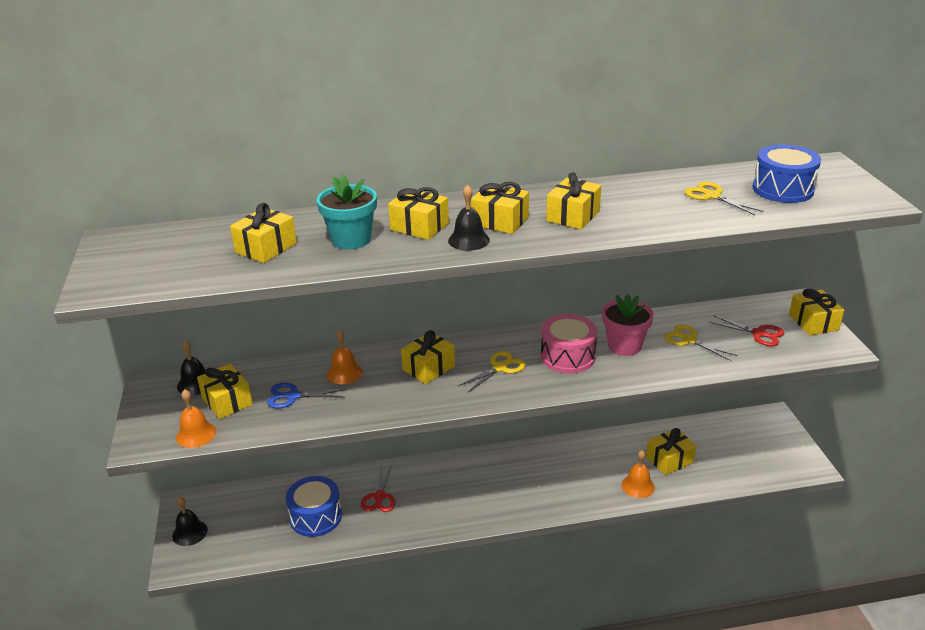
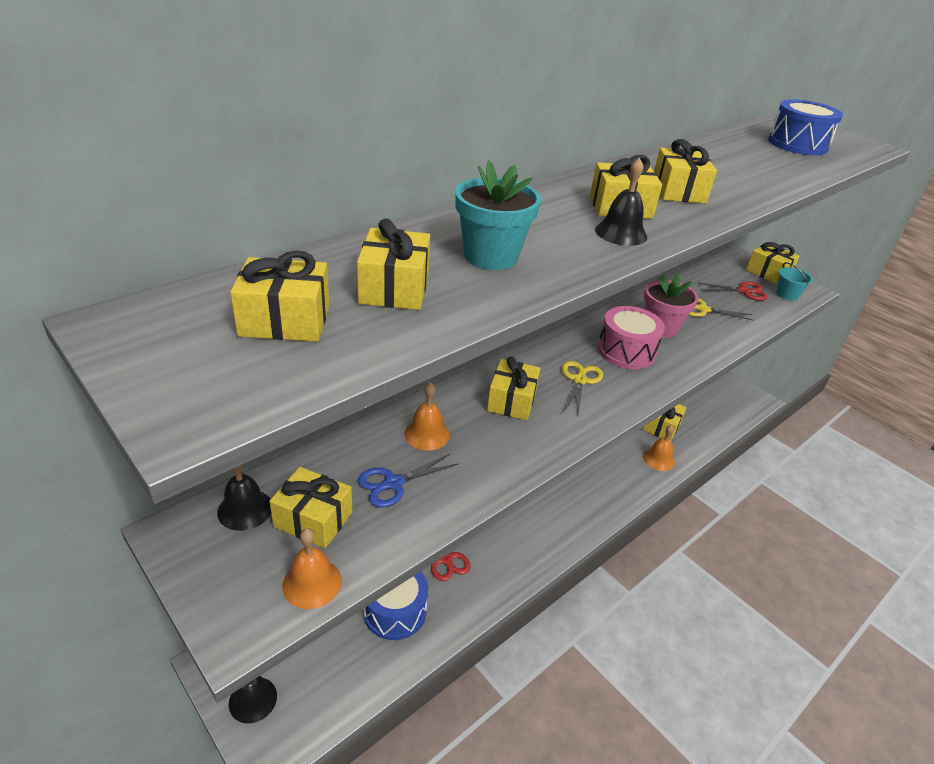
camera: 35 degrees left, 5 degrees up
(419, 226) = (547, 227): yellow gift -> yellow gift (285, 320)
(712, 196) = (758, 156): yellow scissors -> none
(807, 347) = (787, 294): none -> turquoise bucket

